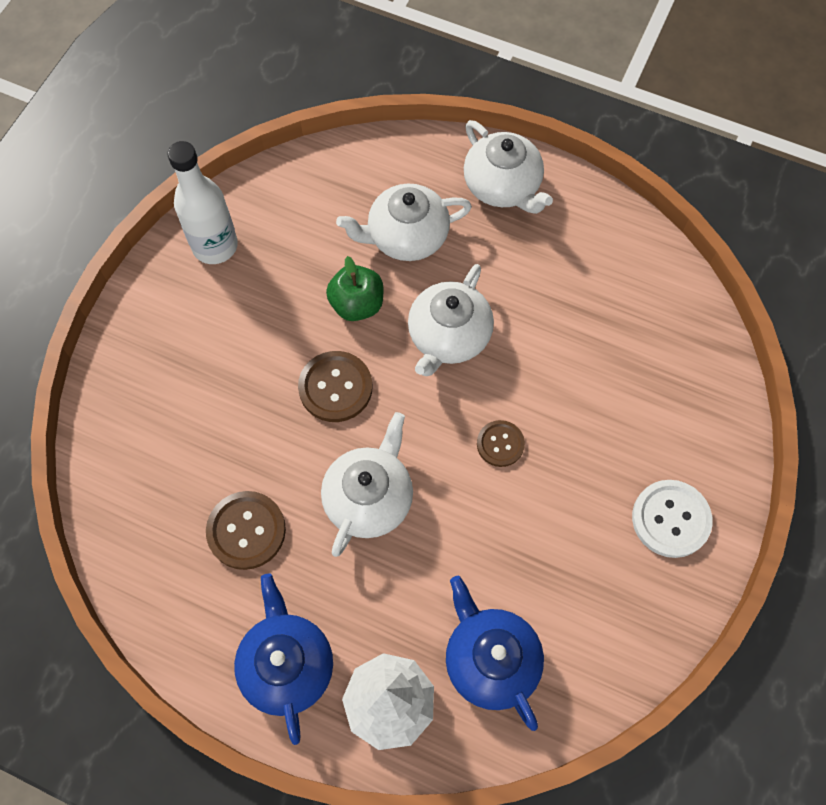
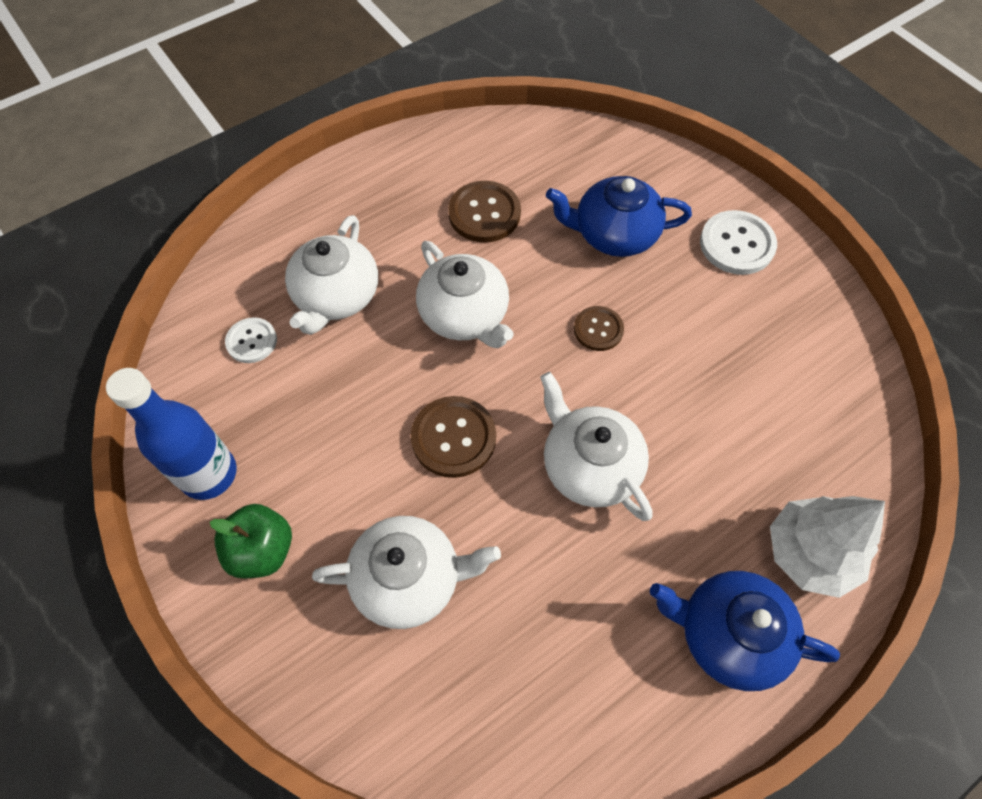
camera: 60 degrees left, 5 degrees down
(215, 246) = (209, 474): white bottle -> blue bottle
(246, 531) = (560, 604): brown button -> brown button (484, 213)
(332, 205) = (251, 341): none -> white button
(357, 304) = (377, 374): green apple -> green apple (262, 550)
(490, 659) = (802, 443): blue teapot -> blue teapot (614, 234)
(503, 186) = (345, 198): white teapot -> white teapot (409, 579)

